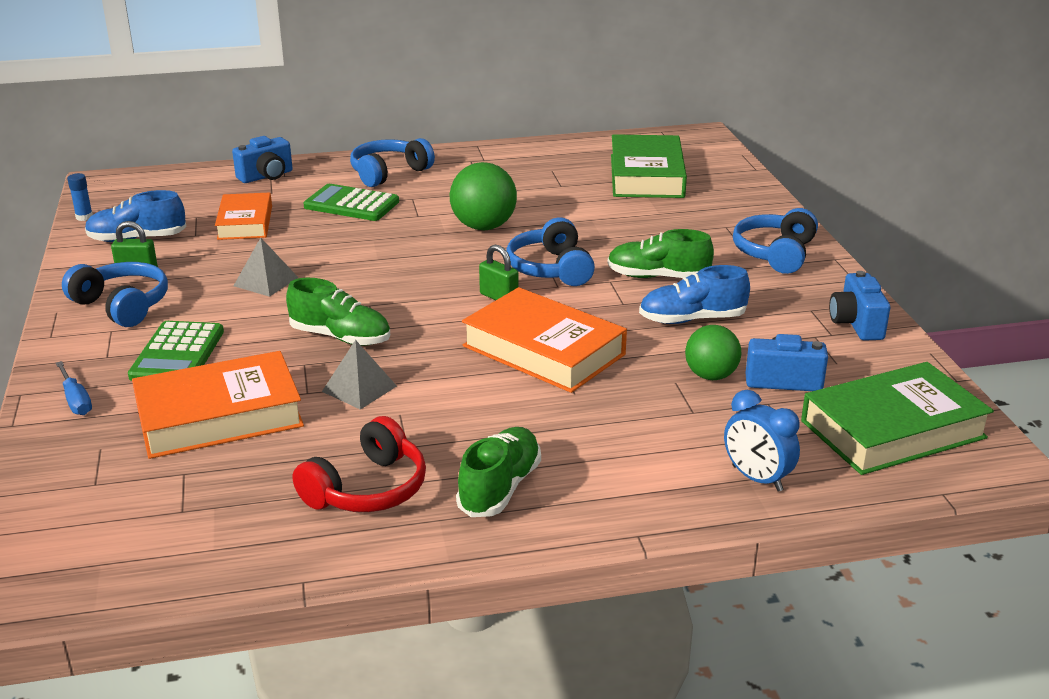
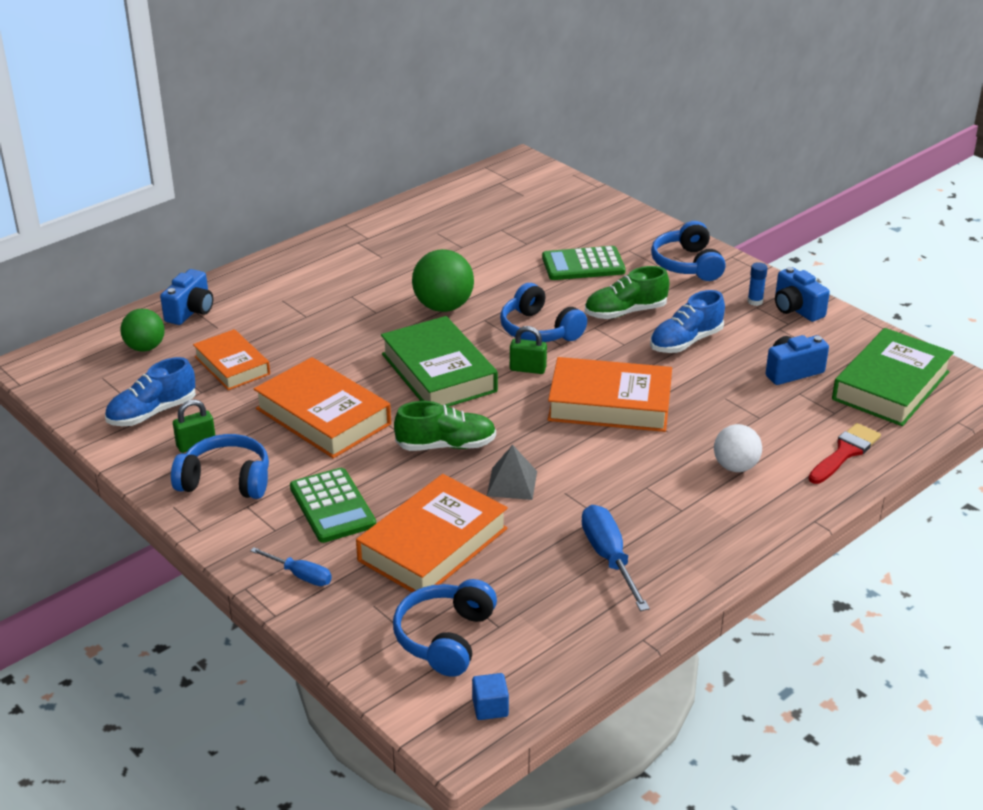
camera: 30 degrees left, 5 degrees up
(75, 583) = (490, 707): none -> blue cube
(84, 217) = (69, 407): blue glue stick -> blue glue stick (755, 301)
(266, 281) = (323, 416): grey pyramid -> orange book
(351, 204) = (305, 318): green calculator -> green calculator (583, 265)
(367, 489) = (609, 558): red headphones -> blue screwdriver
(389, 173) = (300, 276): blue headphones -> blue headphones (445, 638)
(500, 488) = (695, 522): green shoe -> none
(609, 450) = (735, 467): none -> white ball
(646, 176) = (520, 217): green book -> green book (438, 372)
(711, 376) = (743, 384): green ball -> green ball (145, 347)
(756, 478) = (845, 452): blue clock -> red brush

